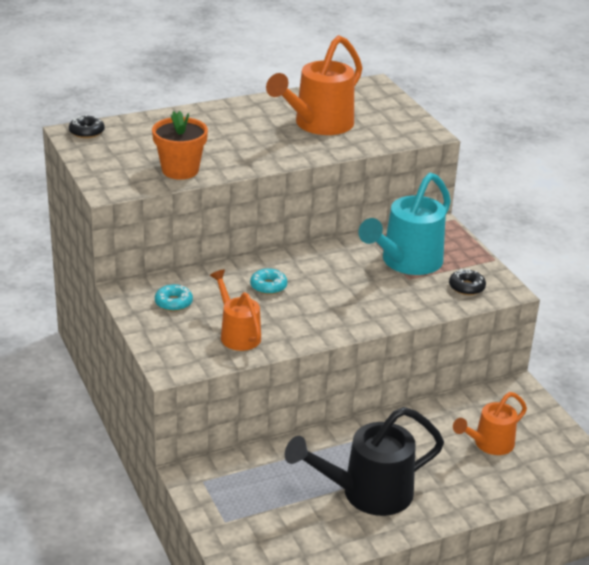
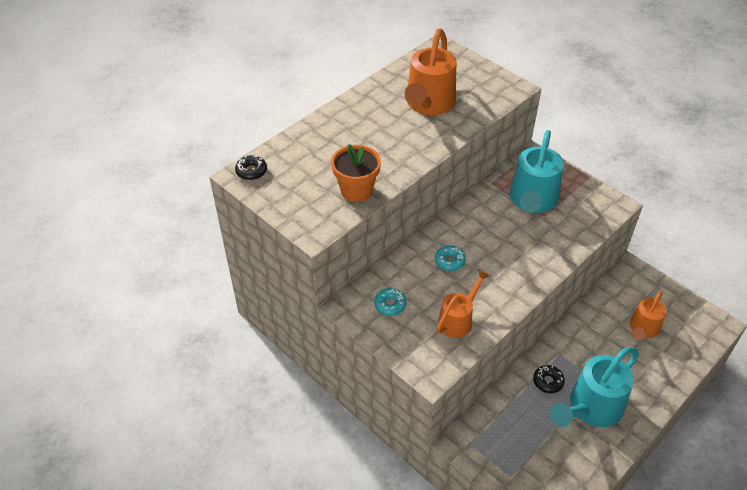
camera: 20 degrees left, 15 degrees up
(237, 334) = (458, 320): orange watering can -> orange watering can turned 90 degrees clockwise
(367, 493) = (590, 408): black watering can -> turquoise watering can
(466, 287) = (588, 211): black donut -> black donut (548, 381)

